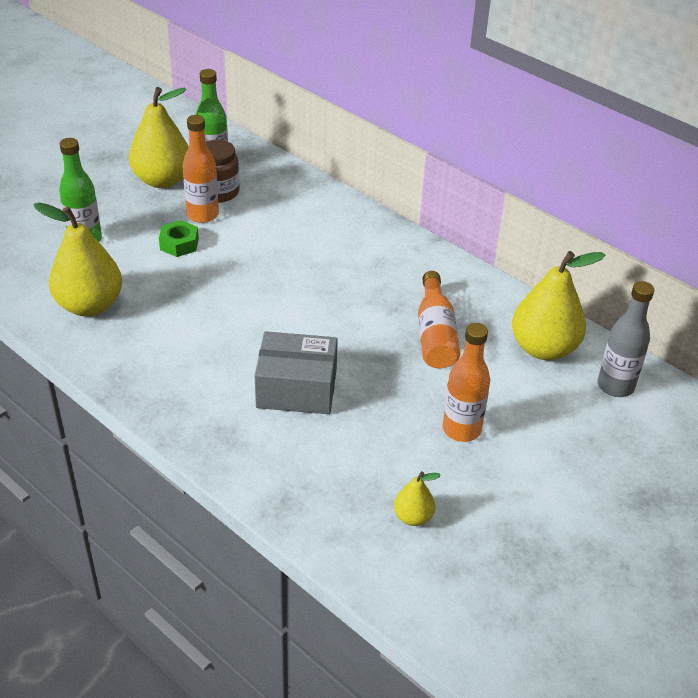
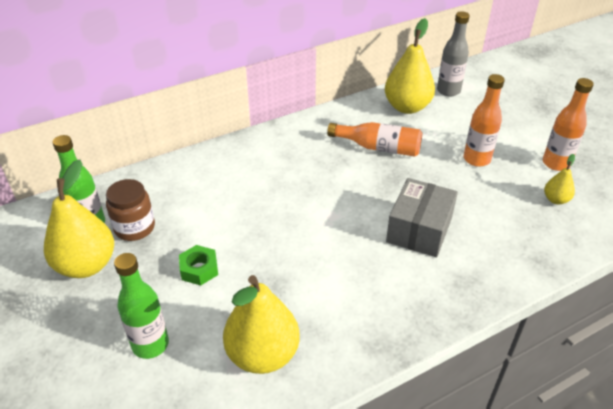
camera: 70 degrees left, 0 degrees up
(202, 215) = (163, 245): orange bottle -> orange bottle (556, 163)

